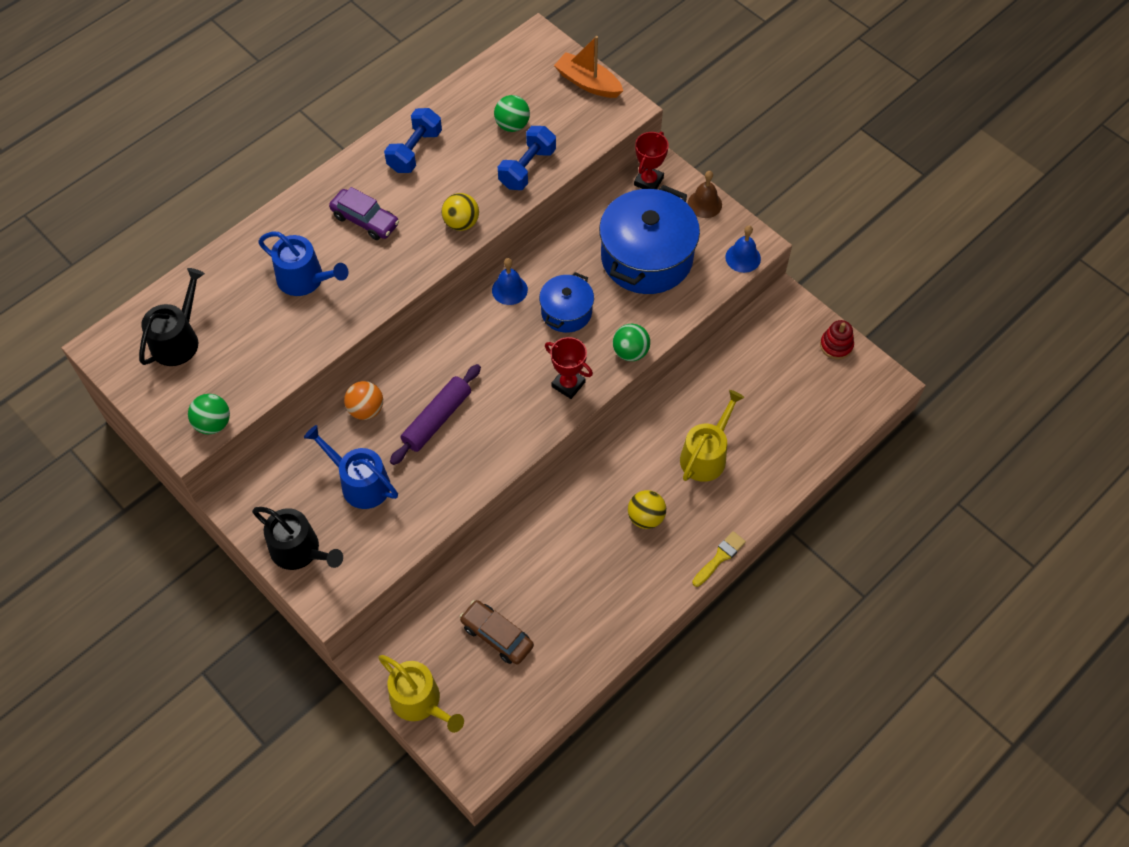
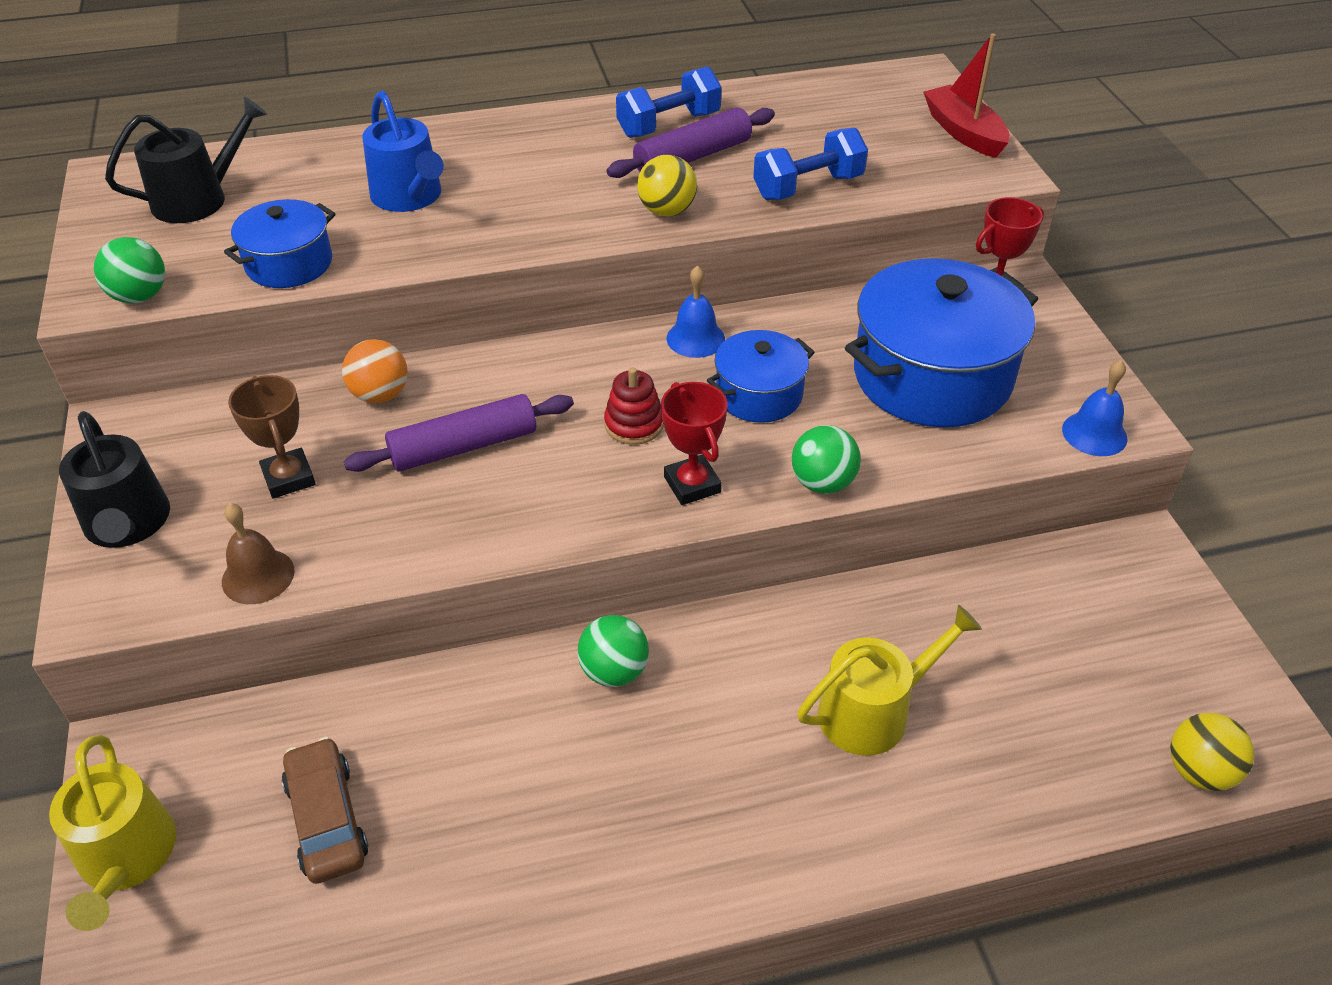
camera: 30 degrees right, 15 degrees down
(278, 361) = (289, 264): none -> blue pot
(360, 483) = (288, 478): blue watering can -> brown trophy
(365, 220) = (542, 167): purple car -> none
(447, 172) = (692, 157): none -> purple rolling pin
(512, 125) = (822, 140): green ball -> green ball (614, 671)
(588, 83) = (964, 132): orange boat -> red boat
(646, 517) = (705, 758): yellow ball -> yellow ball (1199, 771)
(704, 204) = (1069, 346): brown bell -> brown bell (258, 576)
(720, 557) = (794, 894): yellow brush -> none
(836, 345) = (1209, 647): red stacking toy -> red stacking toy (634, 424)

